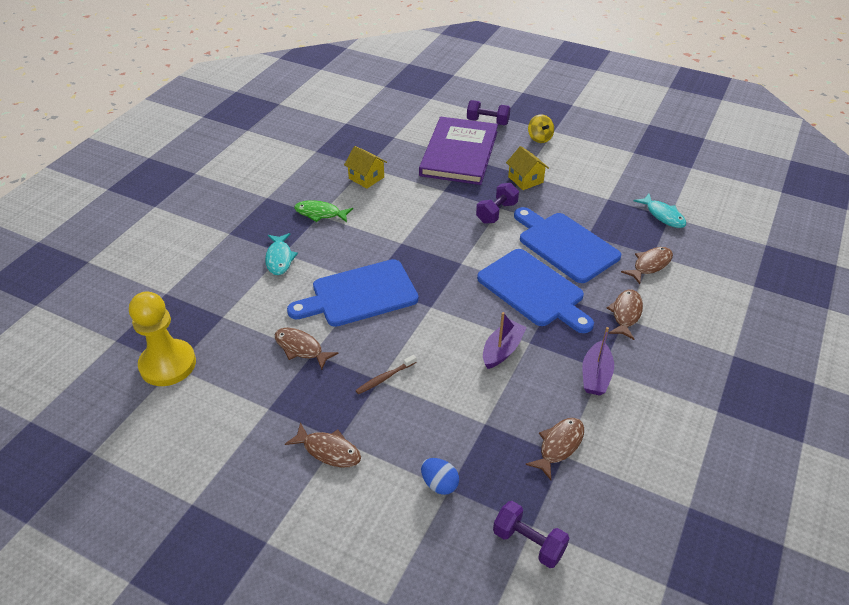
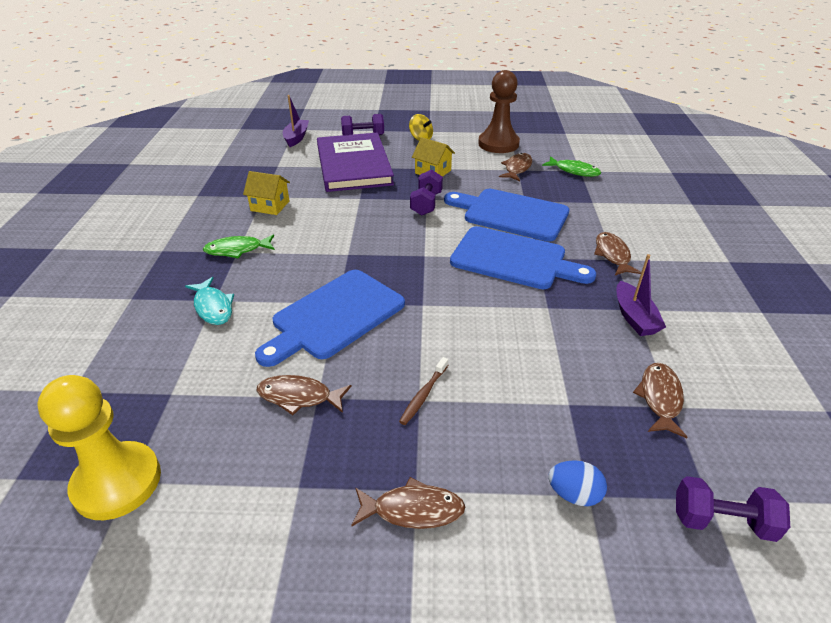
camera: 25 degrees left, 5 degrees down
(502, 350) = (527, 323): purple boat -> purple boat (296, 138)
(611, 164) = (498, 144): none -> brown pawn
(650, 265) = (597, 210): brown fish -> brown fish (517, 168)
(663, 215) = (574, 171): turquoise fish -> green fish

